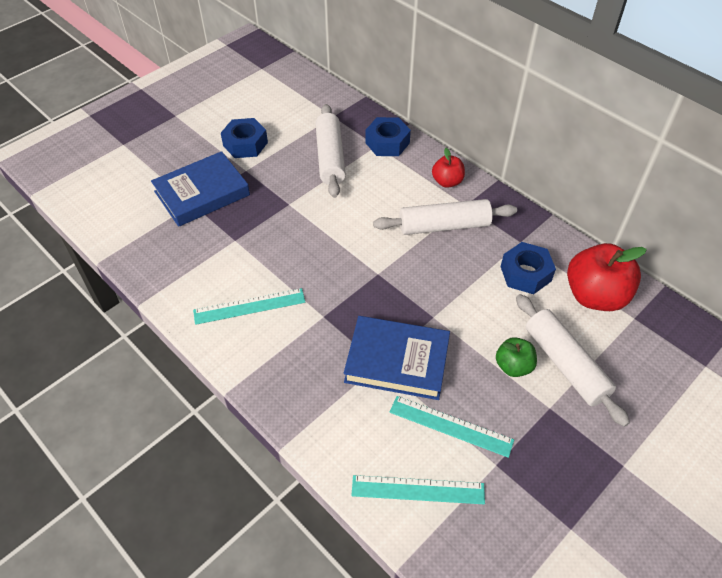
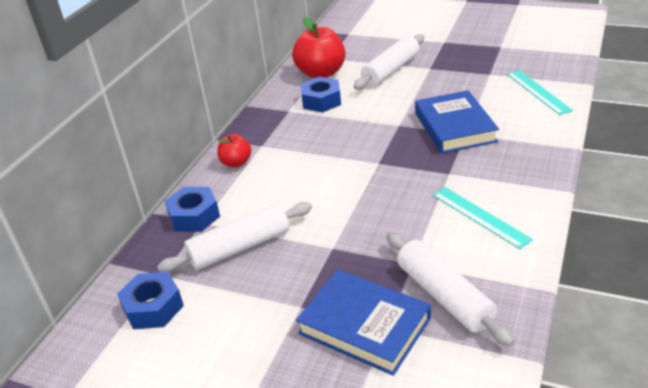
camera: 110 degrees left, 15 degrees down
(245, 144) = (252, 330): blue nut -> blue nut (153, 307)
(444, 226) = (296, 148): white rolling pin -> white rolling pin (444, 296)
(451, 426) = (481, 94): turquoise ruler -> none
(513, 366) = (411, 86): green apple -> none

